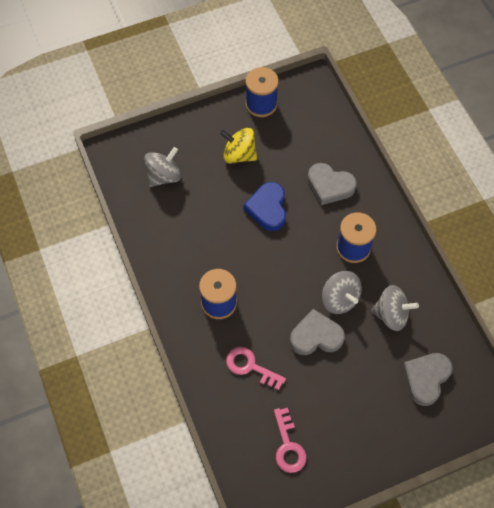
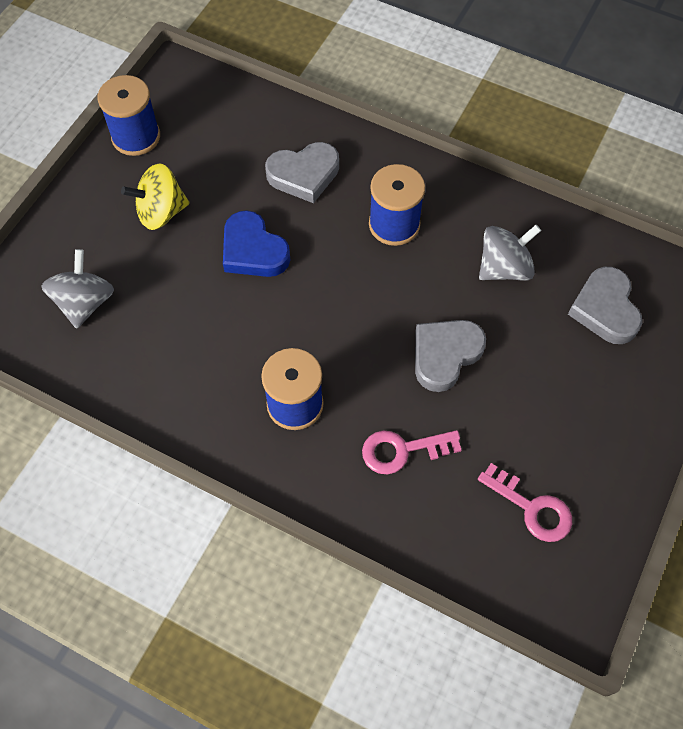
camera: 40 degrees left, 0 degrees up
(339, 299) = (432, 293): grey spinning top -> none

